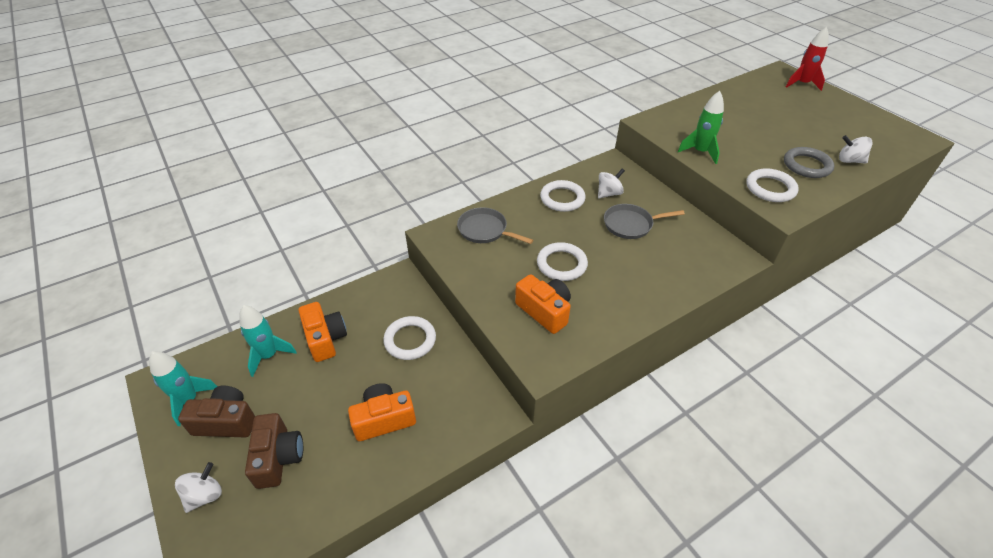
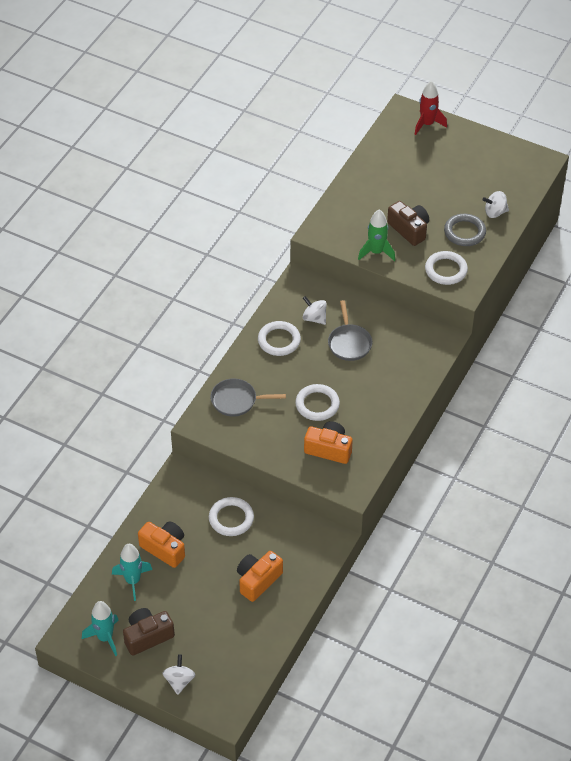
camera: 30 degrees left, 5 degrees up
(278, 457) = (206, 637): brown camera -> brown camera (409, 229)
(609, 193) = (314, 318): white spinning top -> white spinning top turned 75 degrees counterclockwise
(630, 224) = (349, 343): grey pan -> grey pan turned 60 degrees counterclockwise

